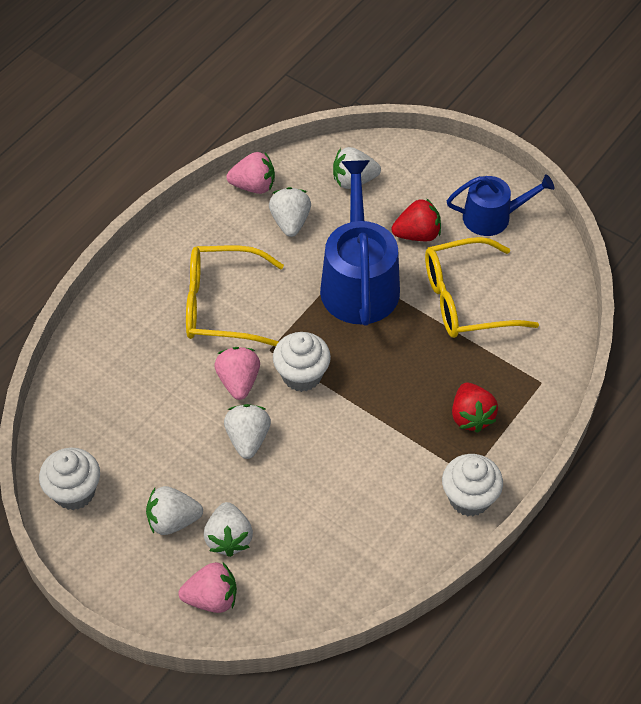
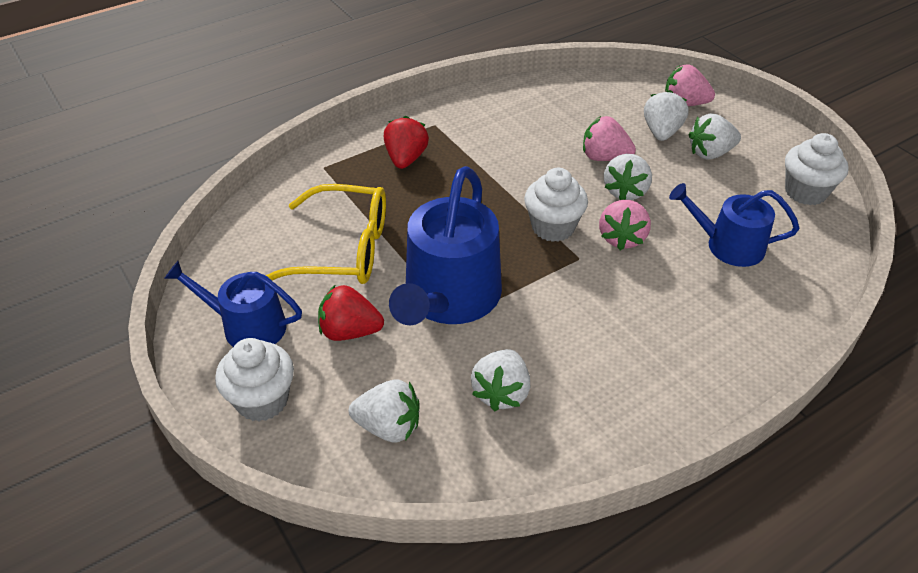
camera: 160 degrees left, 10 degrees down
(144, 401) = (728, 245): none -> blue watering can
(173, 520) = (710, 153): white strawberry -> white strawberry turned 150 degrees clockwise
(222, 305) = (621, 316): yellow glasses -> none
(253, 186) = (533, 462): pink strawberry -> pink strawberry (604, 157)
(469, 498) = (444, 111): white cupcake -> white cupcake (262, 400)

